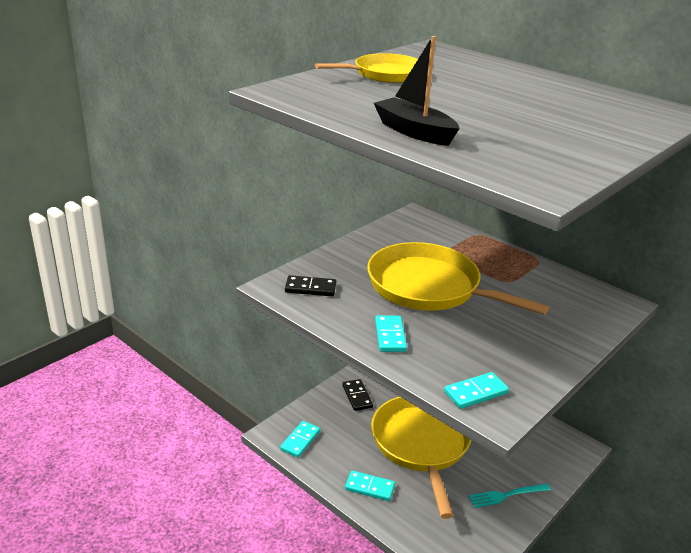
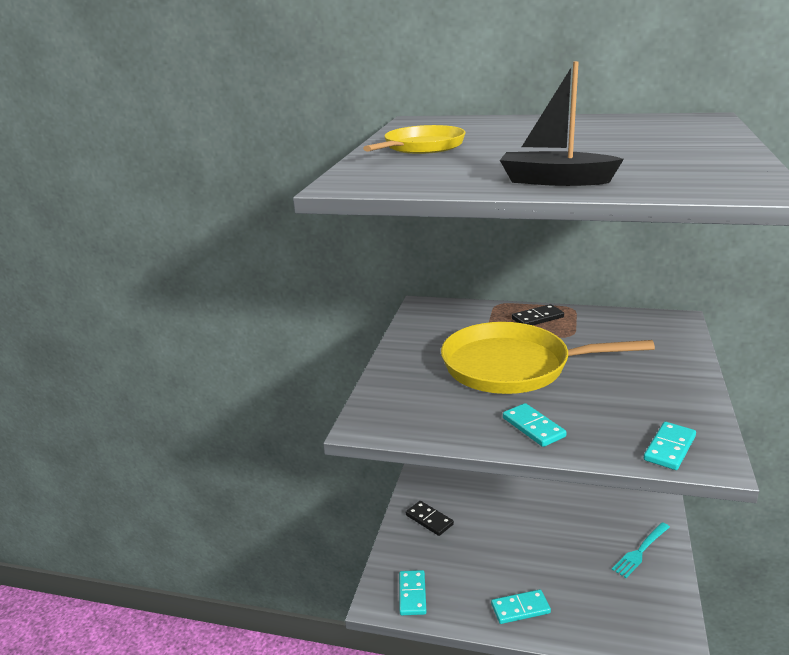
camera: 25 degrees left, 5 degrees down
(310, 288) = (404, 412): black domino -> black domino (537, 318)
(421, 444) = (528, 539): yellow pan -> none

